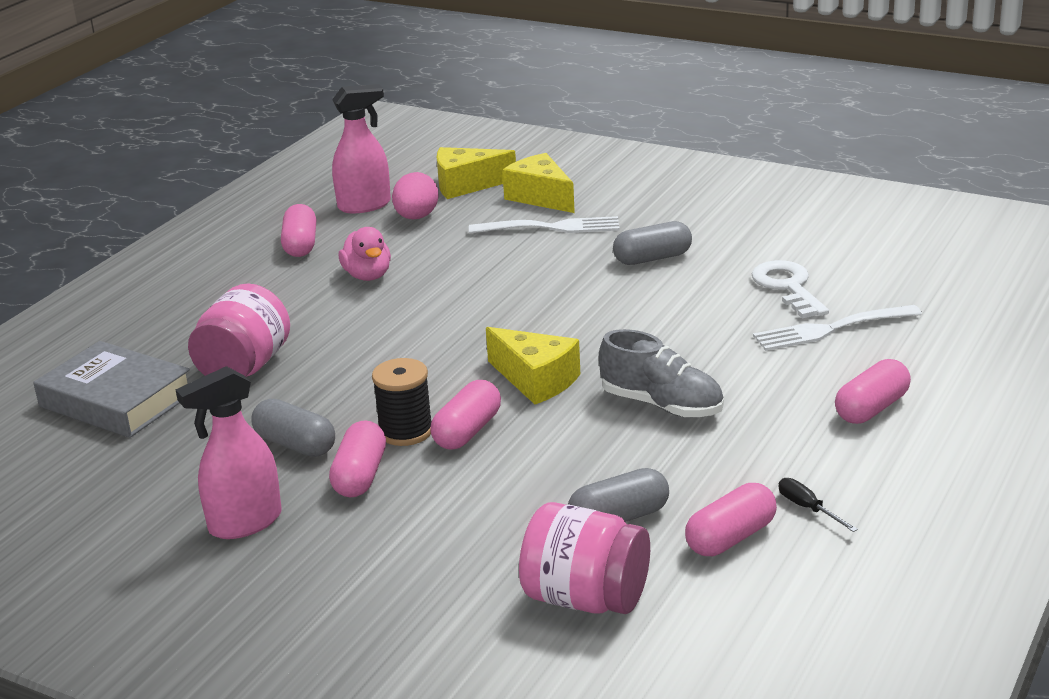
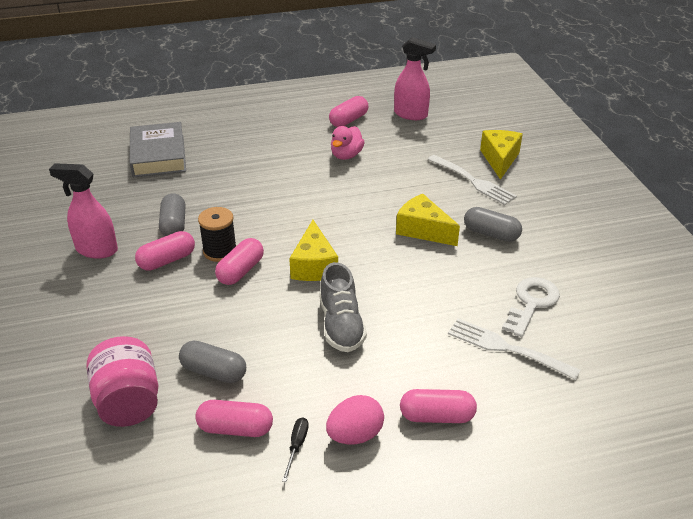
camera: 45 degrees right, 10 degrees up
(245, 367) = (222, 171): pink jar -> none
(416, 217) = (422, 135): pink egg -> pink egg (355, 435)
(466, 185) = (476, 130): yellow cheese -> yellow cheese (423, 230)
(467, 431) = (241, 271): pink capsule -> pink capsule turned 45 degrees counterclockwise

